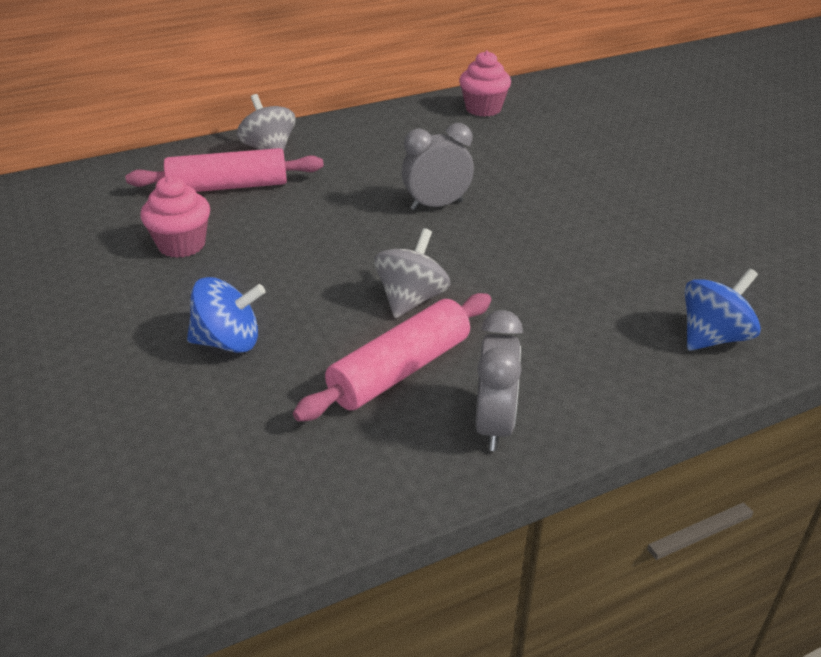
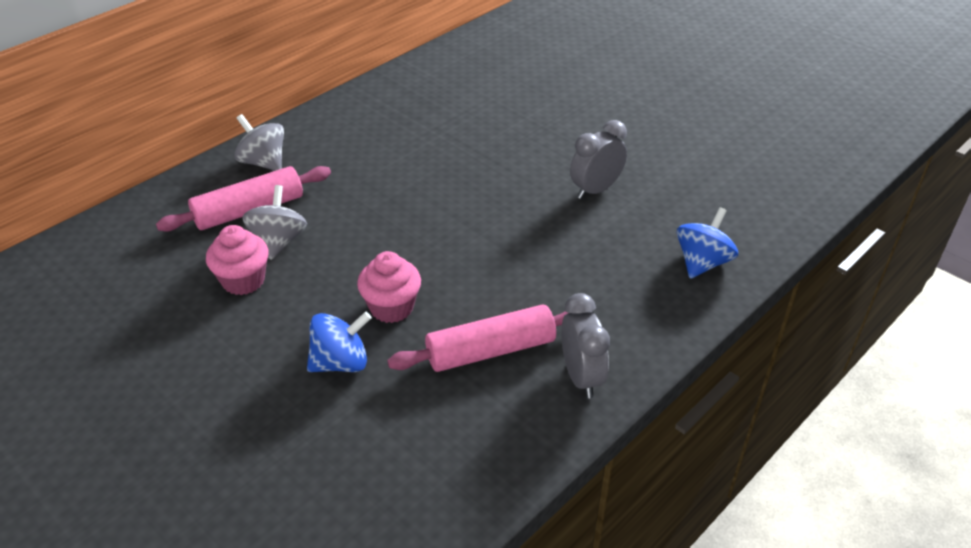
camera: 20 degrees left, 5 degrees up
(400, 370) = (491, 351): pink rolling pin -> pink rolling pin turned 45 degrees clockwise
(411, 299) = (467, 286): grey spinning top -> grey spinning top (278, 242)
(436, 205) = (443, 190): grey clock -> grey clock (595, 190)
(483, 109) = (433, 78): pink cupcake -> pink cupcake (391, 307)

